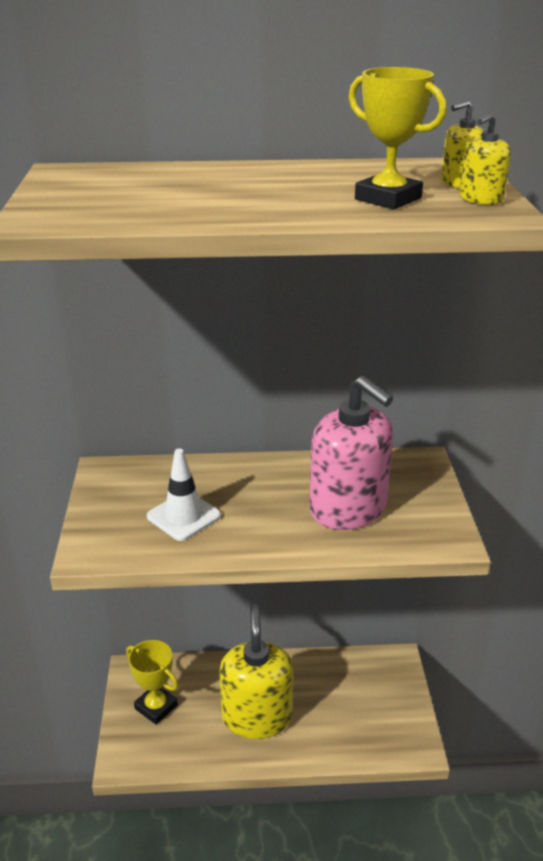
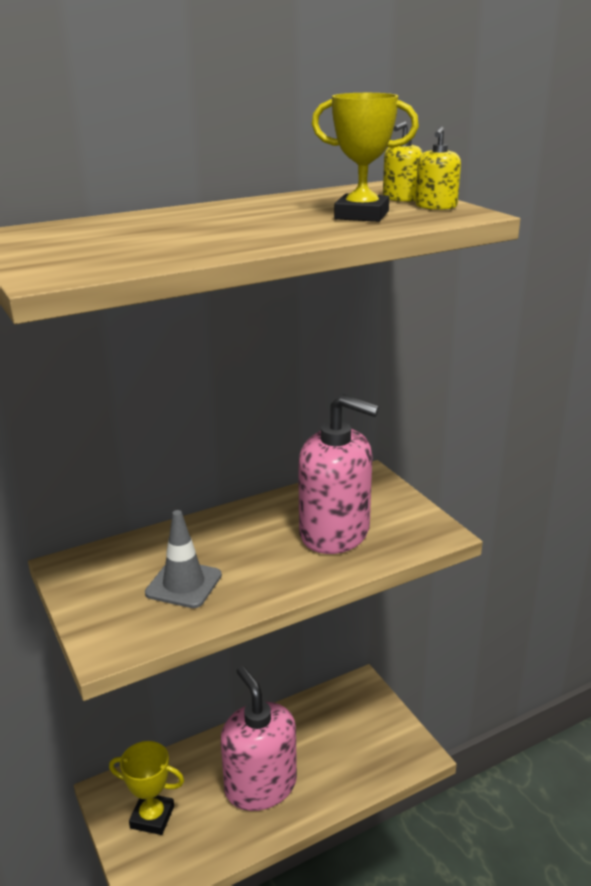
camera: 25 degrees left, 5 degrees down
(183, 516) = (183, 584): white traffic cone -> grey traffic cone
(257, 716) = (260, 785): yellow soap dispenser -> pink soap dispenser

